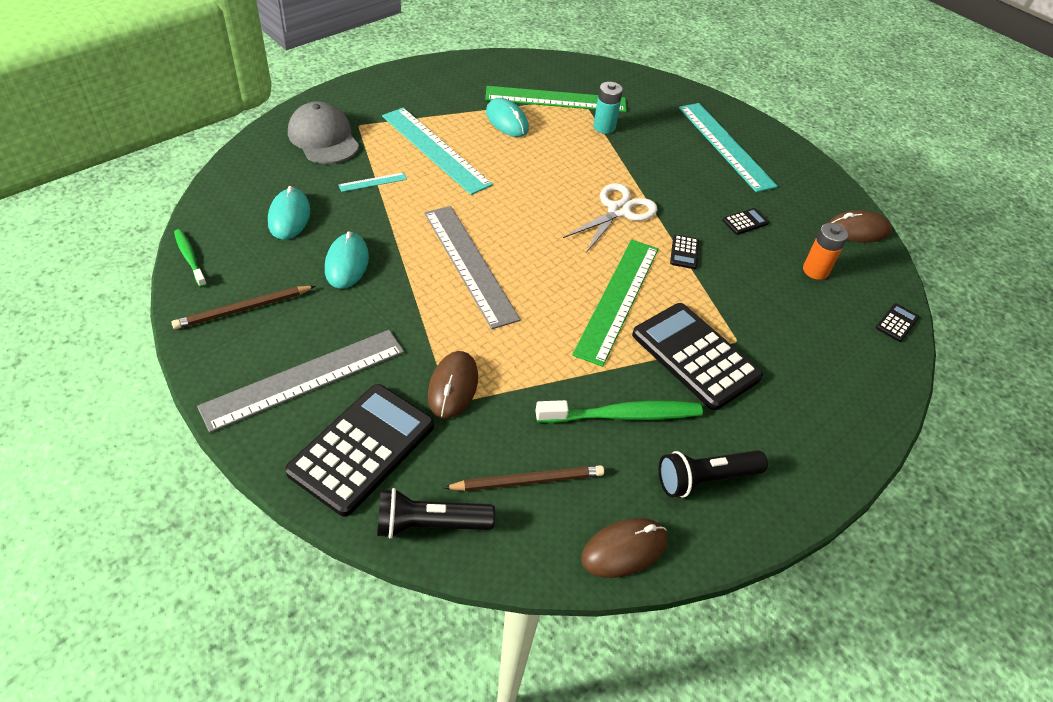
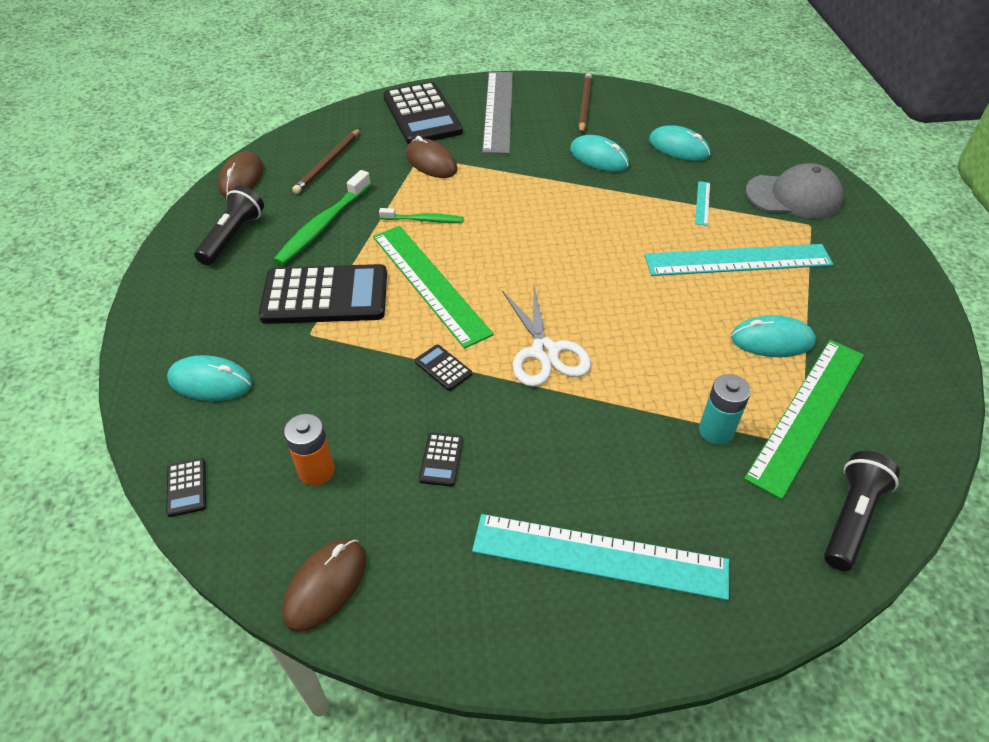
camera: 130 degrees right, 0 degrees up
(190, 258) = (657, 97): green toothbrush -> green toothbrush (424, 220)
(429, 524) = (346, 120): black flashlight -> black flashlight (851, 517)
(470, 264) = (547, 217): grey ruler -> none
(834, 369) = (210, 382): none -> turquoise mouse

